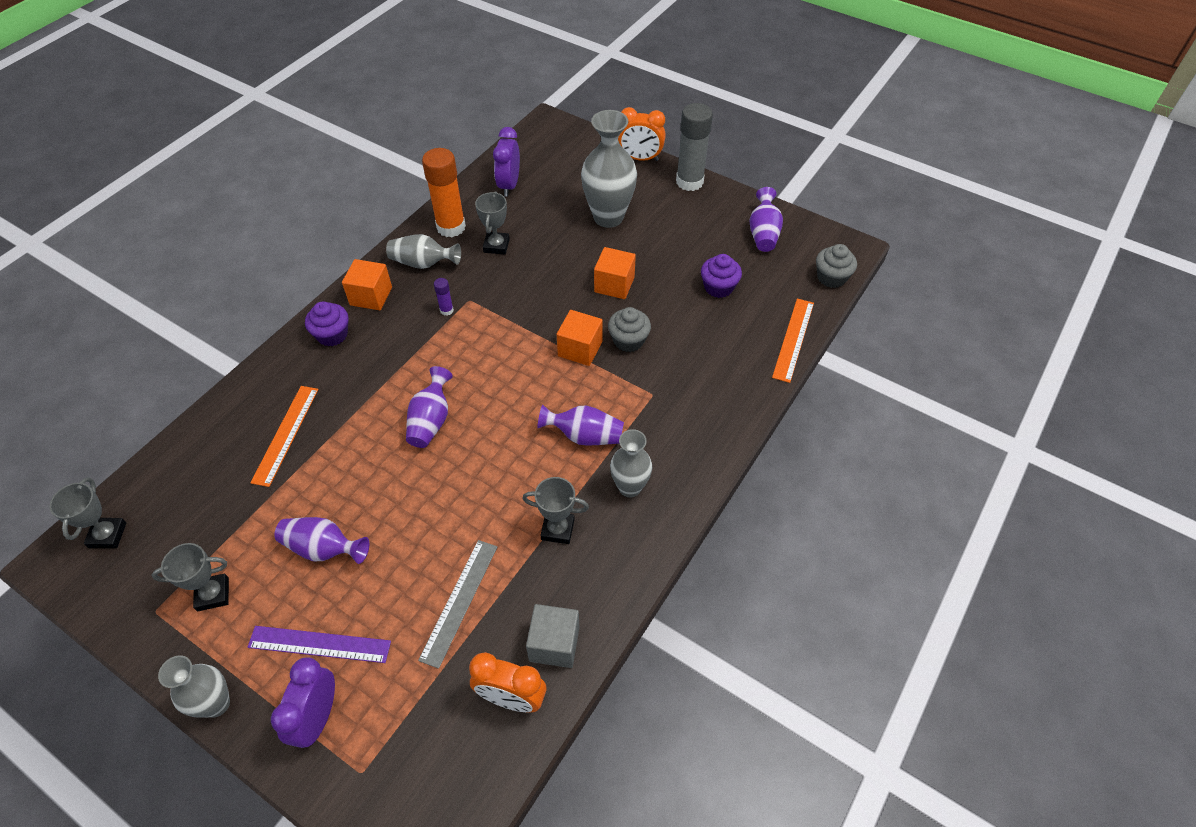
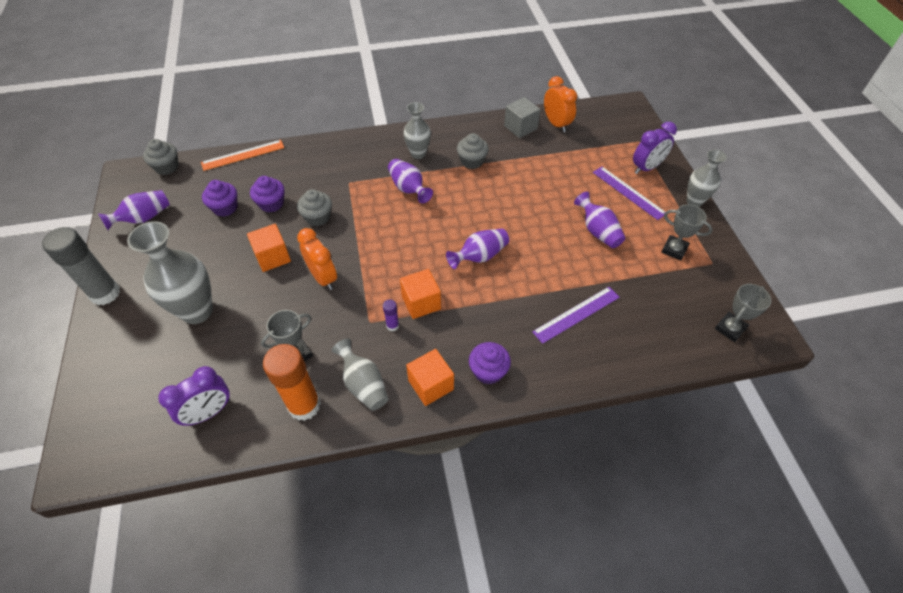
camera: 135 degrees left, 0 degrees up
(286, 434) = (576, 314): orange ruler -> purple ruler
(459, 601) = (547, 166): grey ruler -> none
(557, 529) = (472, 161): grey trophy -> grey cupcake
(580, 349) = (349, 233): orange cube -> orange cube (421, 303)
(640, 158) = (91, 347): orange clock -> orange clock (323, 277)
(687, 320) = (271, 204): none -> purple cupcake

